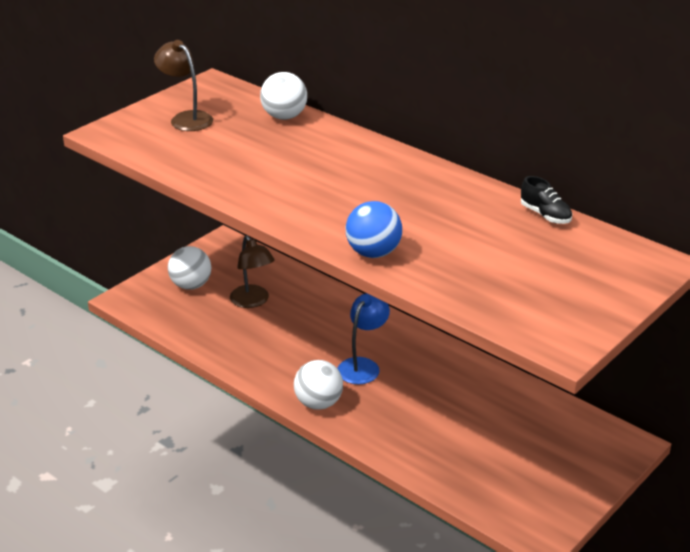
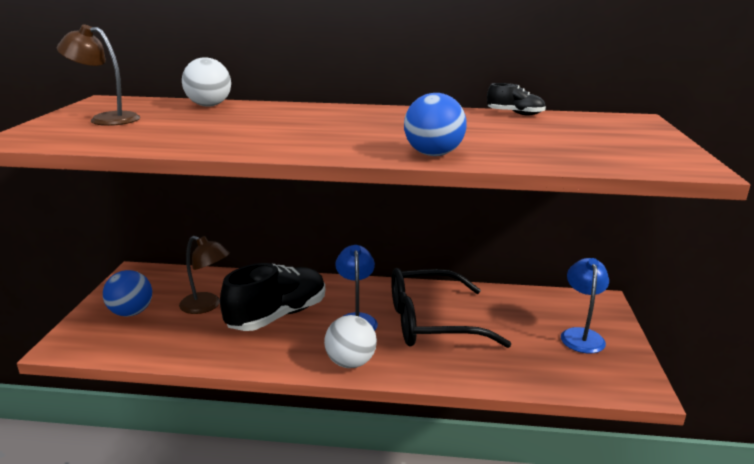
camera: 35 degrees left, 10 degrees down
(191, 285) = (131, 313): white ball -> blue ball
(301, 335) = (278, 316): none -> black shoe
(427, 396) = (431, 322): none -> black glasses
(554, 467) = (581, 335): none -> blue lamp

